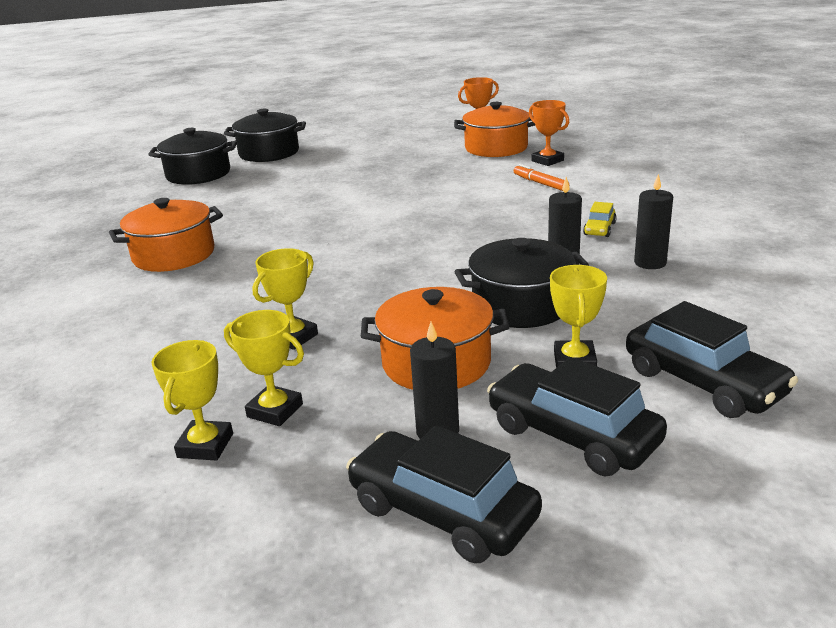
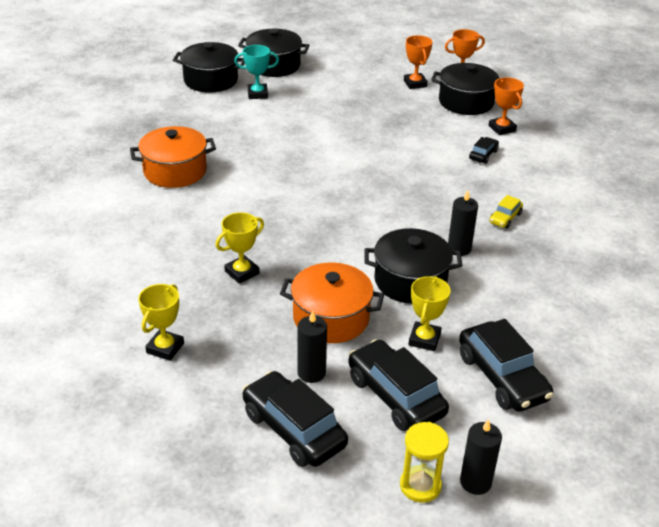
camera: 10 degrees right, 10 degrees up
(257, 176) = (257, 94): none -> turquoise trophy
(275, 410) = (214, 331): yellow trophy -> none
(433, 143) = (415, 83): none -> orange trophy
(496, 148) = (466, 102): orange pot -> black pot
(540, 183) = (483, 155): orange marker -> black car
(650, 263) = (525, 262): black candle -> black candle (475, 482)
(678, 547) = (420, 485): none -> yellow hourglass

